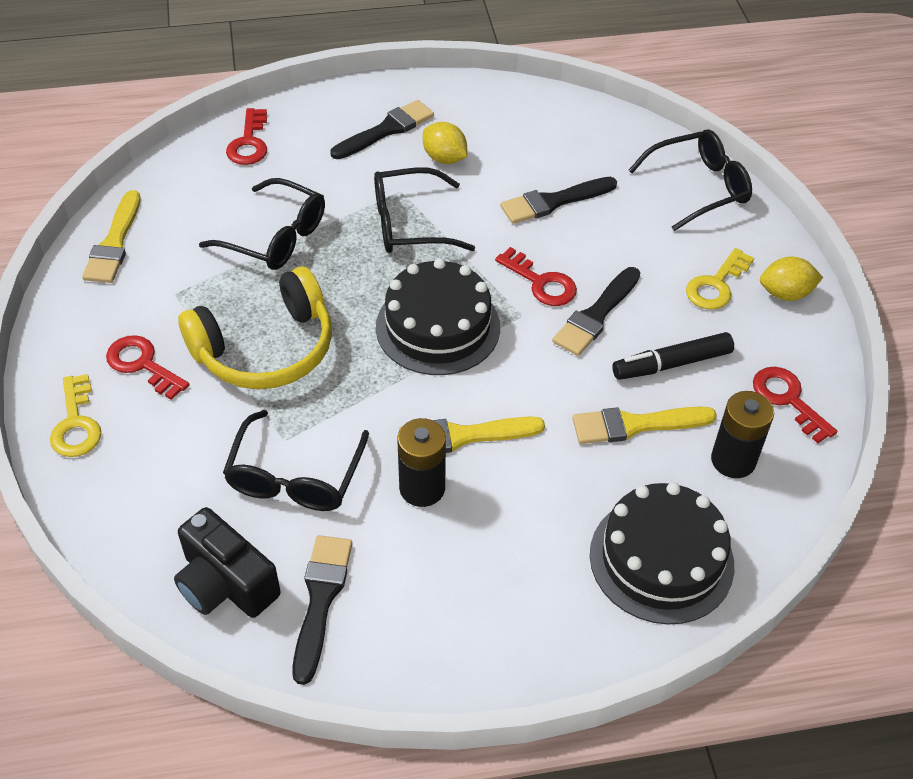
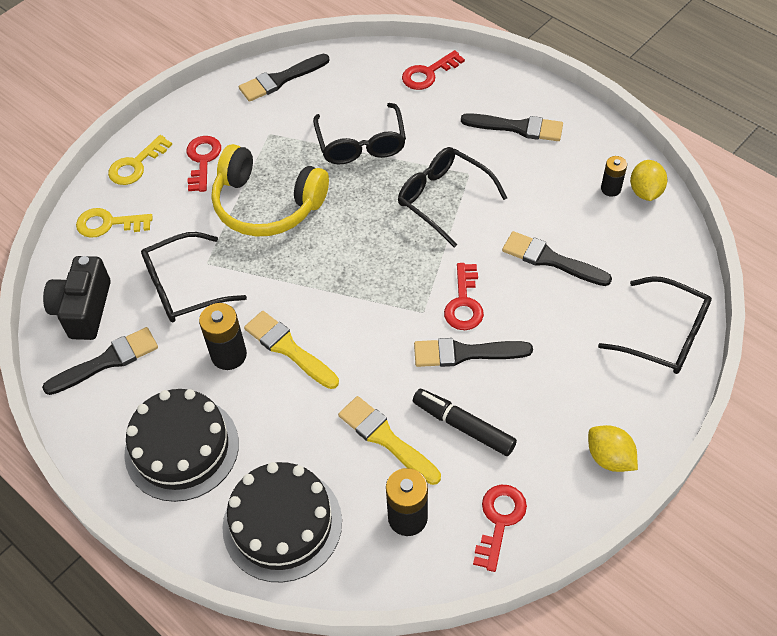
camera: 55 degrees right, 5 degrees up
(114, 243) = (281, 79): yellow brush -> black brush
(438, 327) = (367, 274): black cake -> black cake (182, 448)
(444, 158) = (525, 174): yellow lemon -> yellow lemon (645, 192)
(519, 121) = (610, 189): none -> black battery
(716, 285) = (571, 407): yellow key -> yellow key (108, 224)

